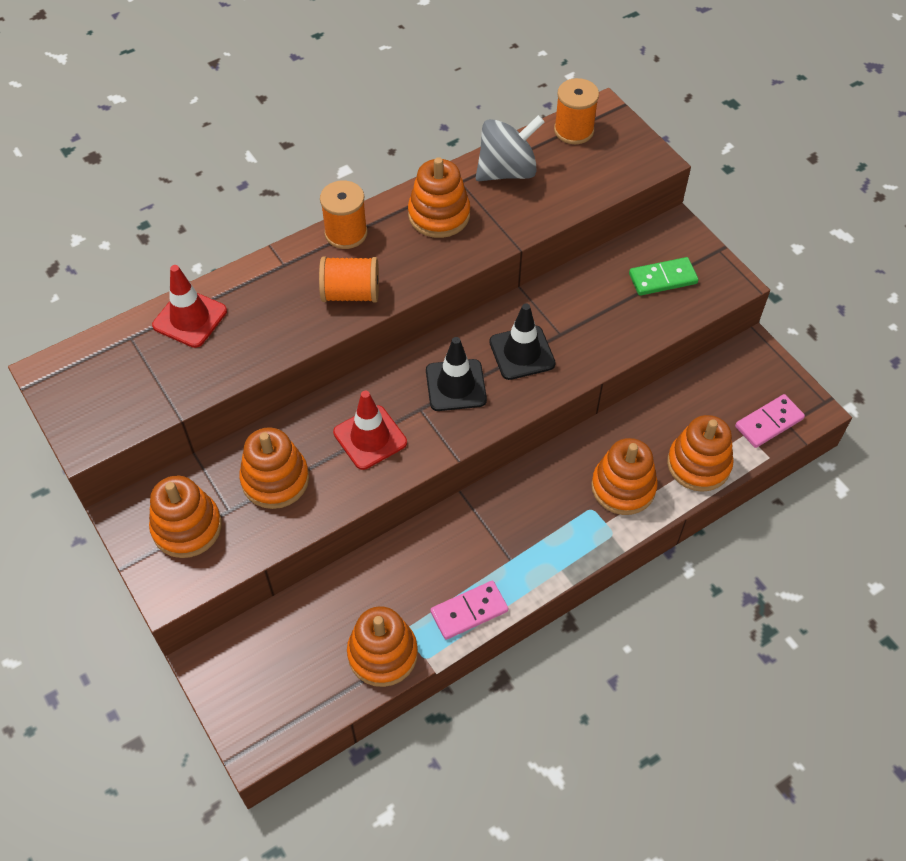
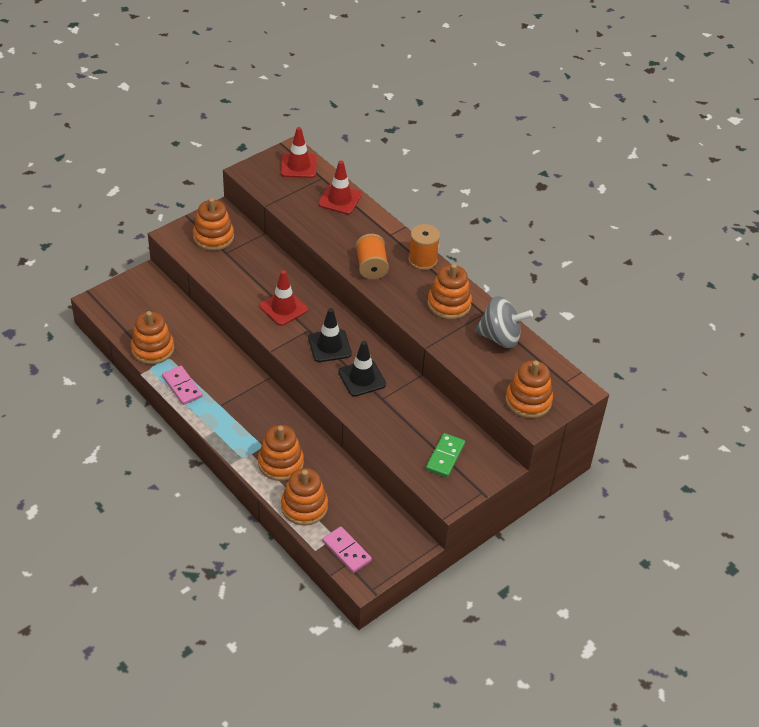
camera: 80 degrees right, 10 degrees down
(92, 366) = (298, 166): none -> red traffic cone
(275, 479) = (248, 269): orange stacking toy -> orange stacking toy (528, 401)
(507, 171) = (500, 337): grey spinning top -> grey spinning top turned 45 degrees counterclockwise
(573, 130) = (553, 373): orange spool -> none
(663, 279) = (445, 457): green domino -> green domino turned 45 degrees clockwise

